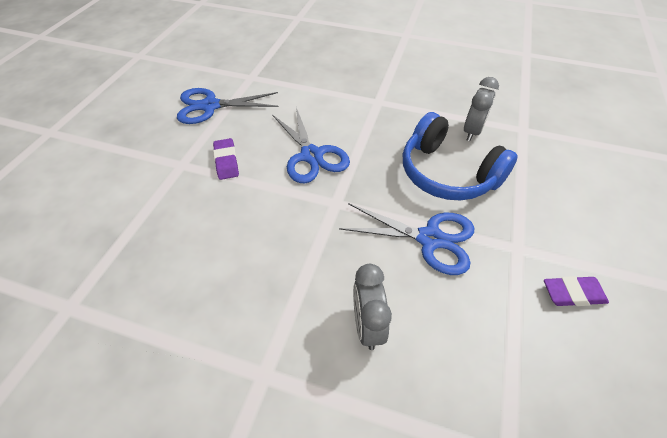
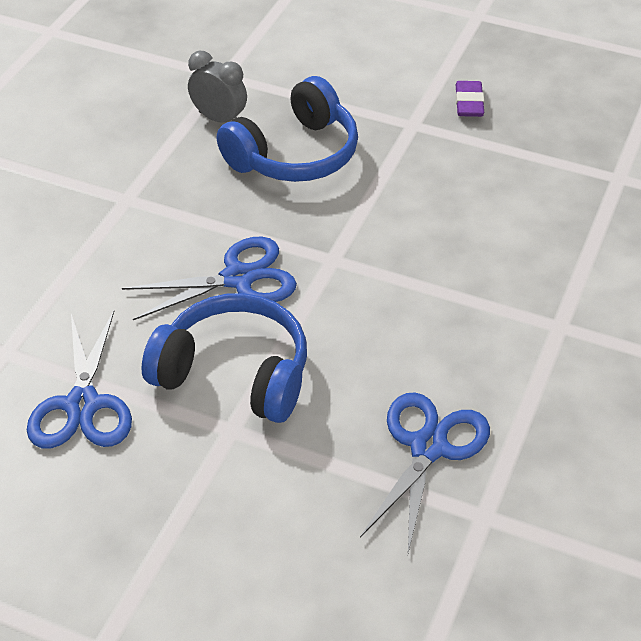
camera: 85 degrees left, 5 degrees down
(226, 161) = (234, 373): purple eraser -> blue headphones
(367, 325) = (504, 246): grey clock -> none
(430, 239) = (397, 186): blue scissors -> blue scissors (429, 447)

